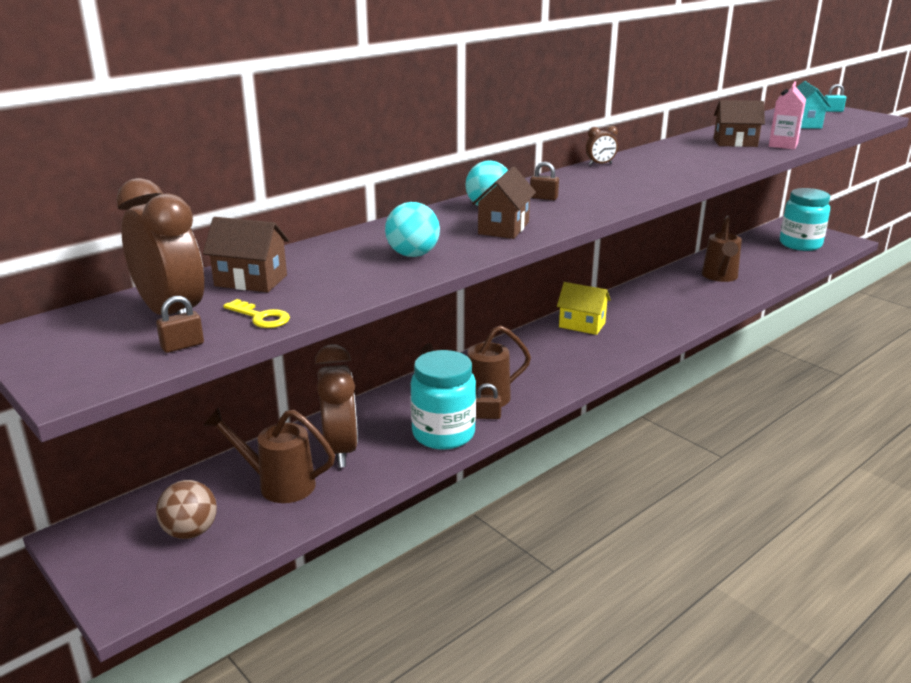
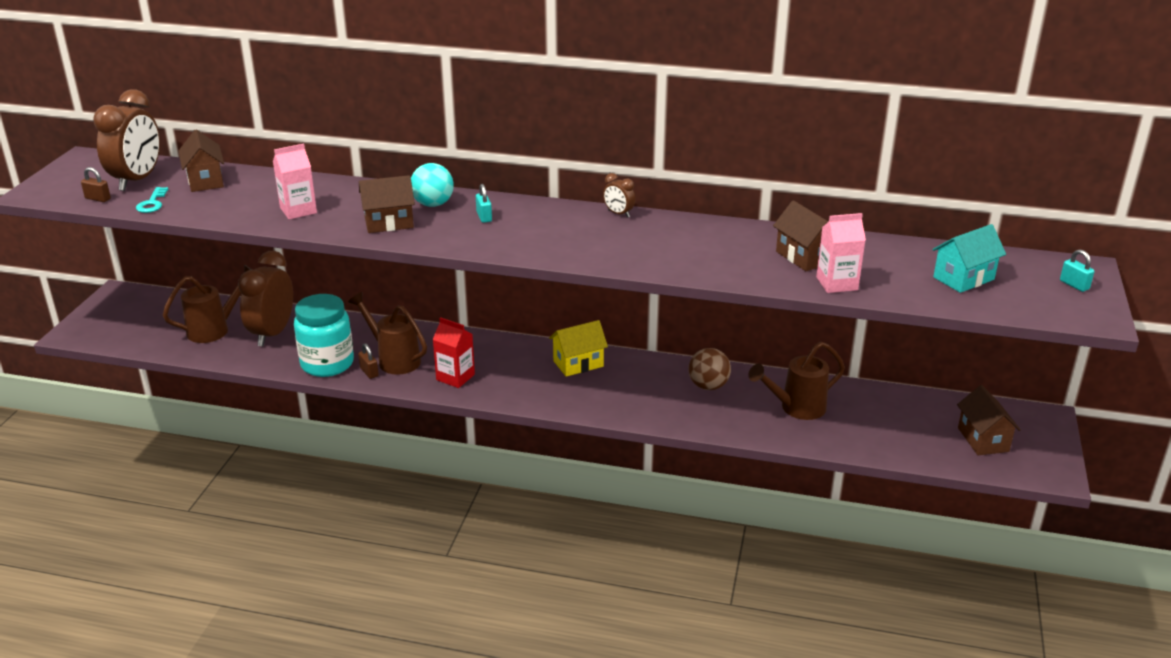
camera: 55 degrees right, 5 degrees up
(190, 532) = (146, 323): brown ball -> brown ball (708, 386)
(261, 317) = (152, 203): yellow key -> turquoise key
(278, 484) = (215, 329): brown watering can -> brown watering can turned 75 degrees clockwise
(340, 450) = (272, 333): brown clock -> brown clock turned 150 degrees clockwise
(413, 255) = (298, 210): turquoise ball -> pink carton
(543, 198) = (484, 217): brown padlock -> turquoise padlock
(544, 378) = (455, 377): none -> red carton
(582, 325) = (578, 364): yellow house -> yellow house turned 75 degrees clockwise
(800, 244) = (983, 439): turquoise jar -> brown house

